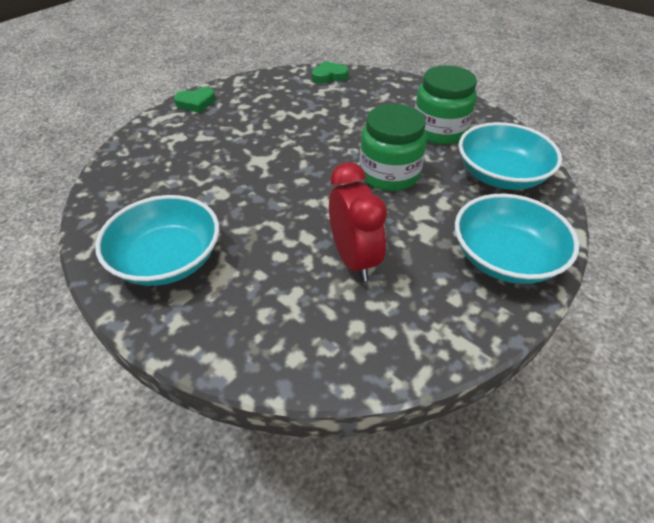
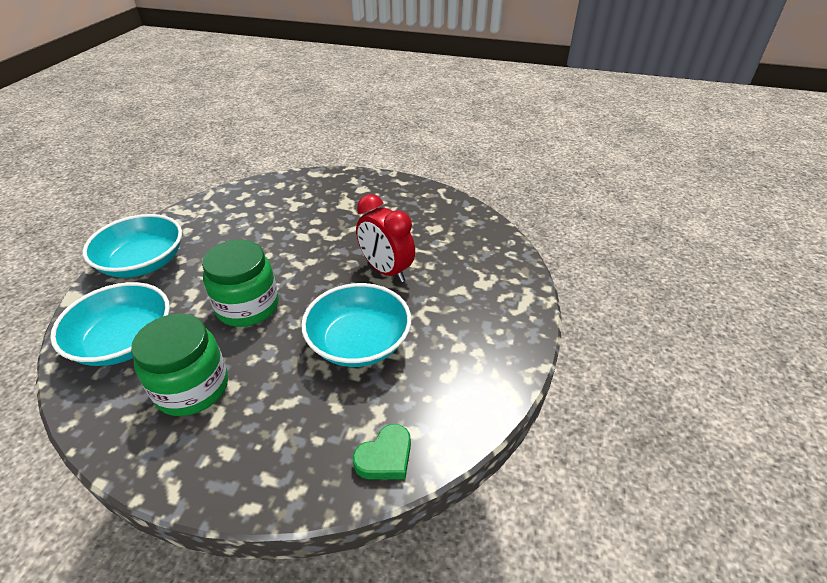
camera: 155 degrees right, 5 degrees down
(167, 259) = (386, 200): turquoise bowl -> turquoise bowl (359, 342)
(196, 103) = (516, 331): green heart -> none
(354, 259) = (261, 232): red clock -> red clock (386, 270)

